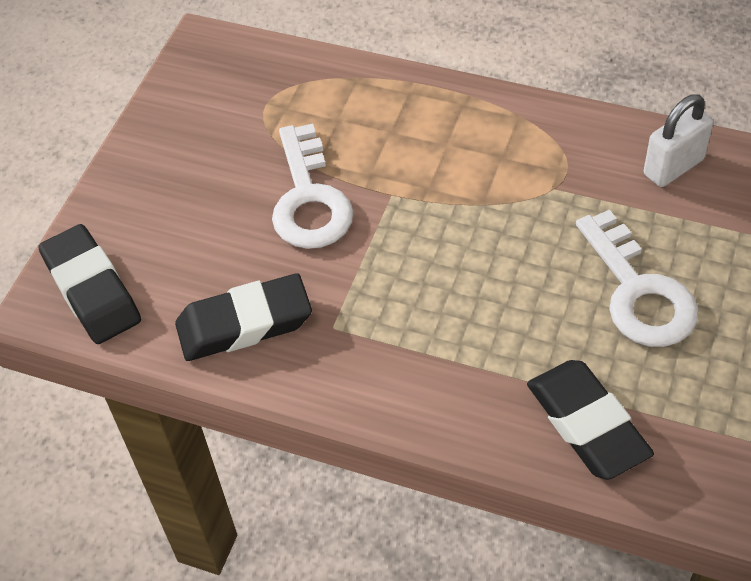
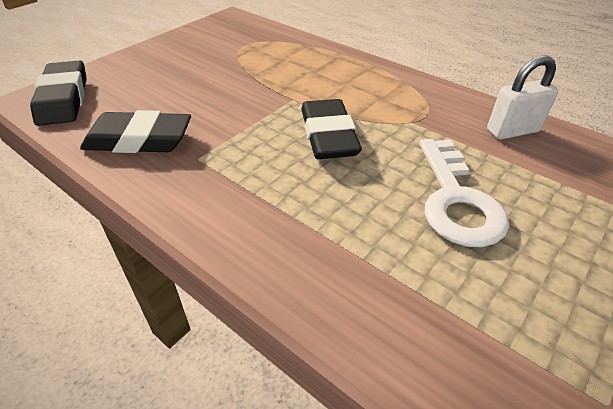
camera: 15 degrees right, 10 degrees down
(309, 199) = (236, 89): white key -> none
(587, 424) = (366, 290): black eraser -> black eraser (328, 135)

